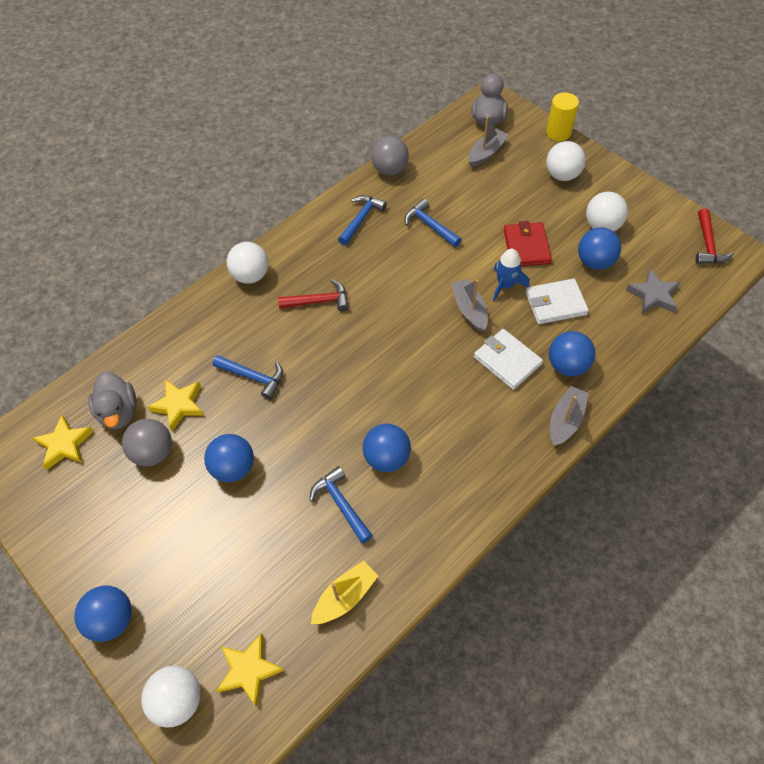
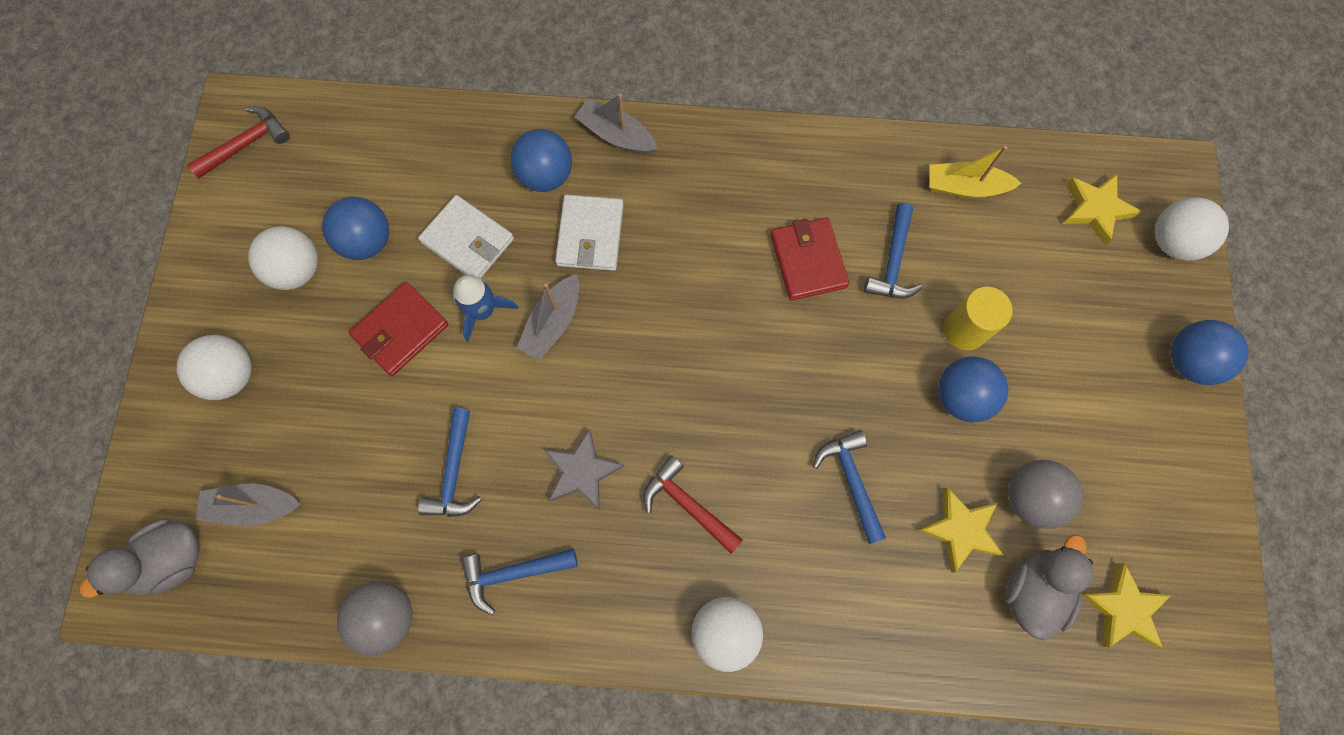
camera: 135 degrees left, 15 degrees up
(387, 457) = (808, 261): blue ball -> red wallet
(558, 132) = (139, 439): yellow cylinder -> yellow cylinder (964, 330)
(565, 420) = (616, 135): grey boat -> grey boat turned 45 degrees clockwise
(653, 295) = (374, 154): grey star -> grey star (582, 472)

